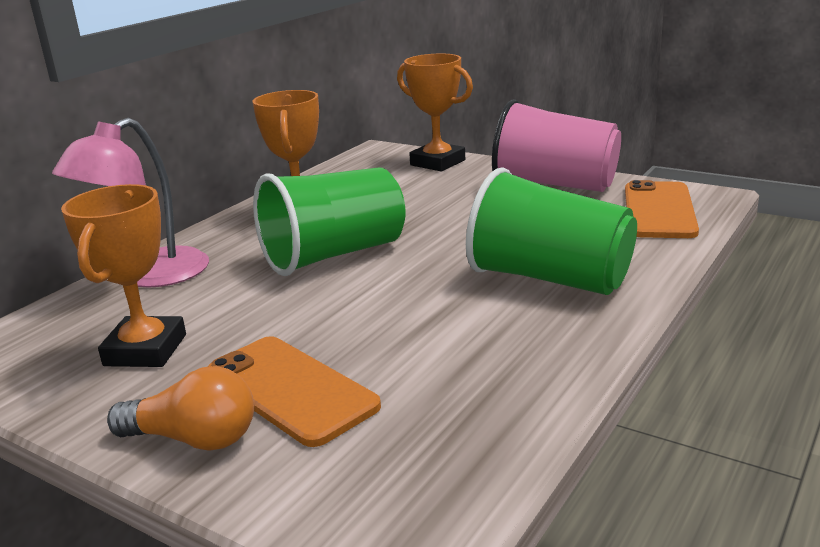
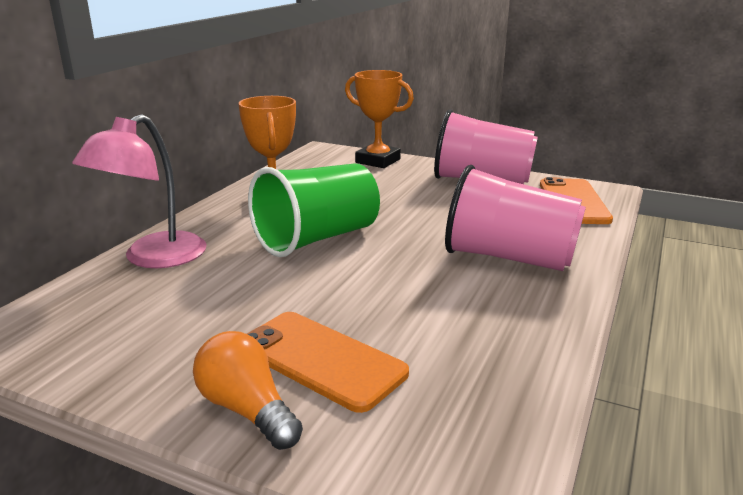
camera: 10 degrees left, 0 degrees up
(145, 350) = (172, 326): orange trophy -> none
(194, 439) = (247, 409): orange light bulb -> orange light bulb turned 135 degrees counterclockwise
(549, 278) = (509, 258): green cup -> pink cup

